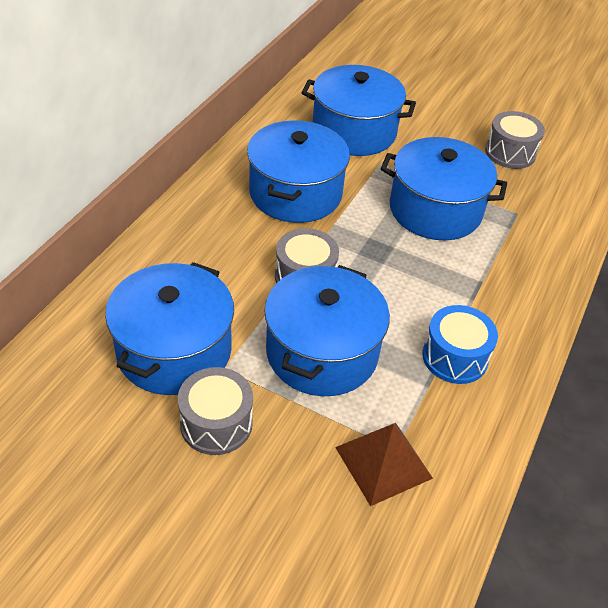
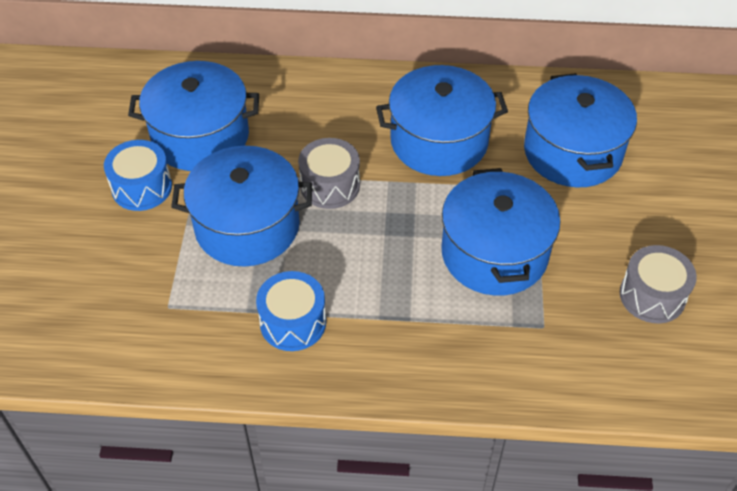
camera: 70 degrees right, 5 degrees up
(216, 423) = (142, 187): grey drum -> blue drum
(383, 462) = (149, 302): brown pyramid -> none

